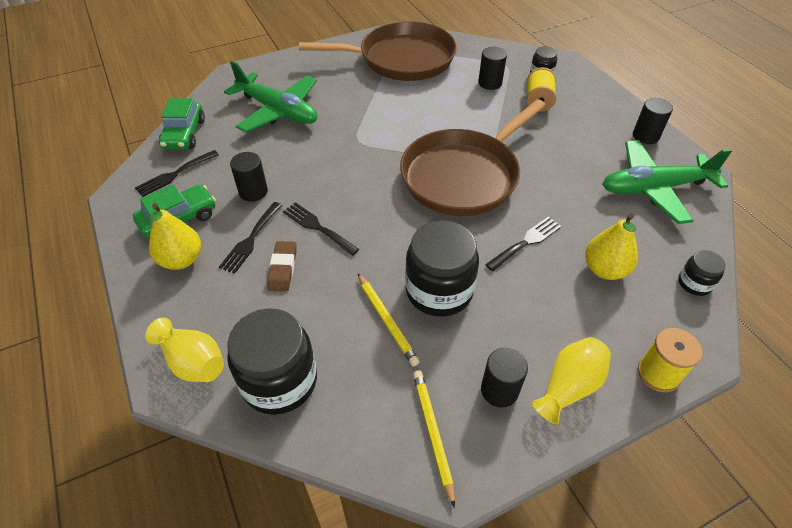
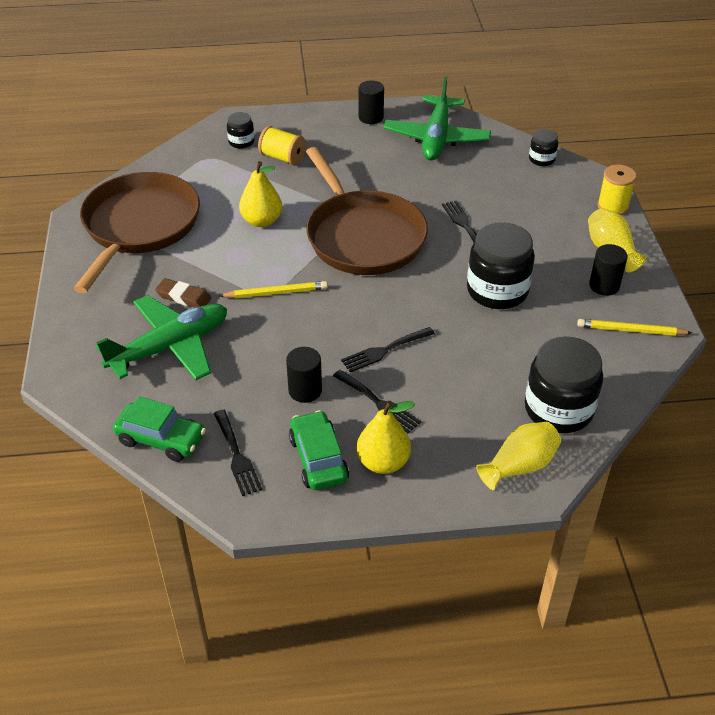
camera: 70 degrees left, 5 degrees down
(282, 268) = (429, 385): brown eraser -> brown eraser (183, 297)
(387, 321) = (518, 329): yellow pencil -> yellow pencil (276, 293)
(490, 83) = (231, 178): black cylinder -> none
(604, 269) = (511, 195): yellow pear -> yellow pear (262, 221)

